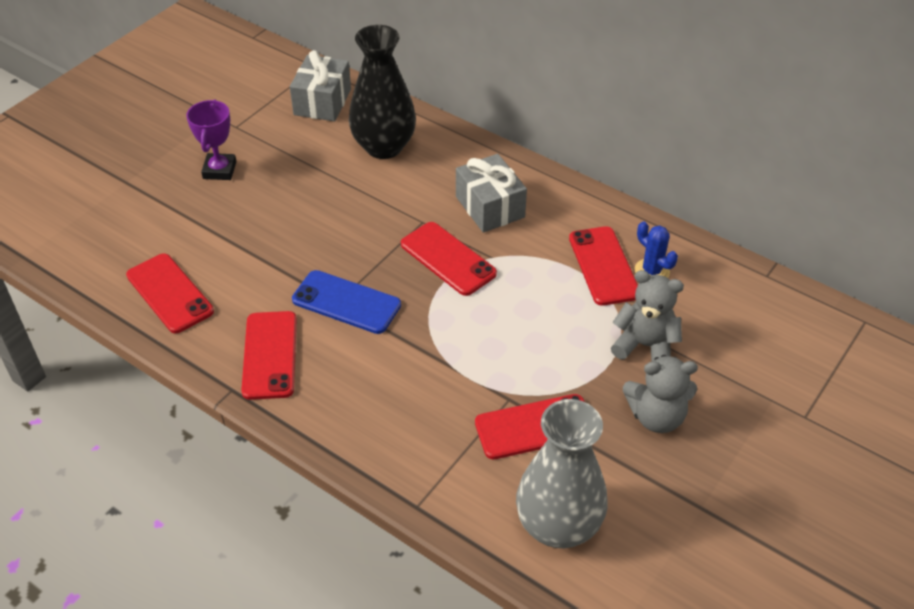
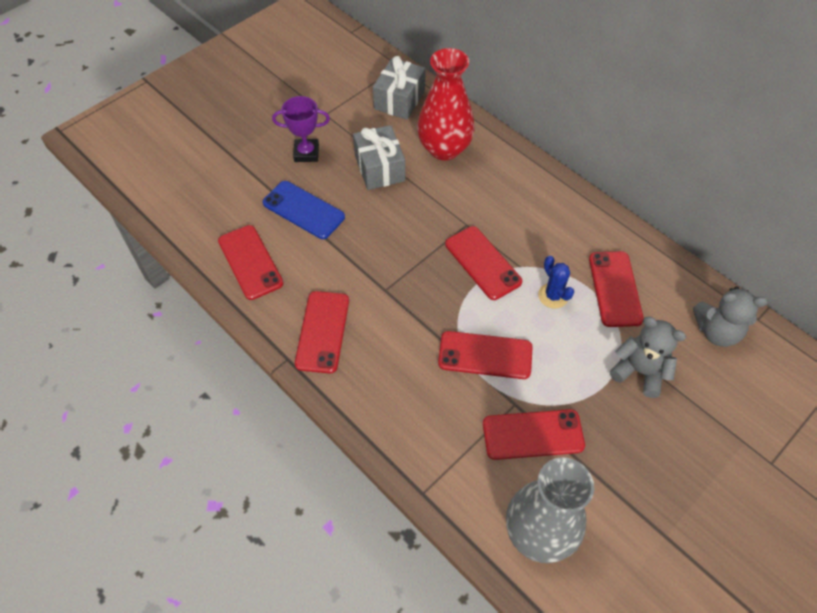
camera: 10 degrees right, 10 degrees up
(219, 170) = (306, 153): purple trophy -> purple trophy turned 75 degrees clockwise
(346, 302) = (392, 292): blue phone -> blue phone (303, 210)
(384, 147) = (444, 149): black vase -> red vase
(466, 353) = (485, 355): none -> red phone
(490, 207) = (525, 218): grey gift -> grey gift (379, 168)
(652, 271) = (656, 300): blue cactus -> blue cactus (553, 296)
(656, 416) = (639, 442): grey teddy bear -> grey teddy bear (716, 331)

